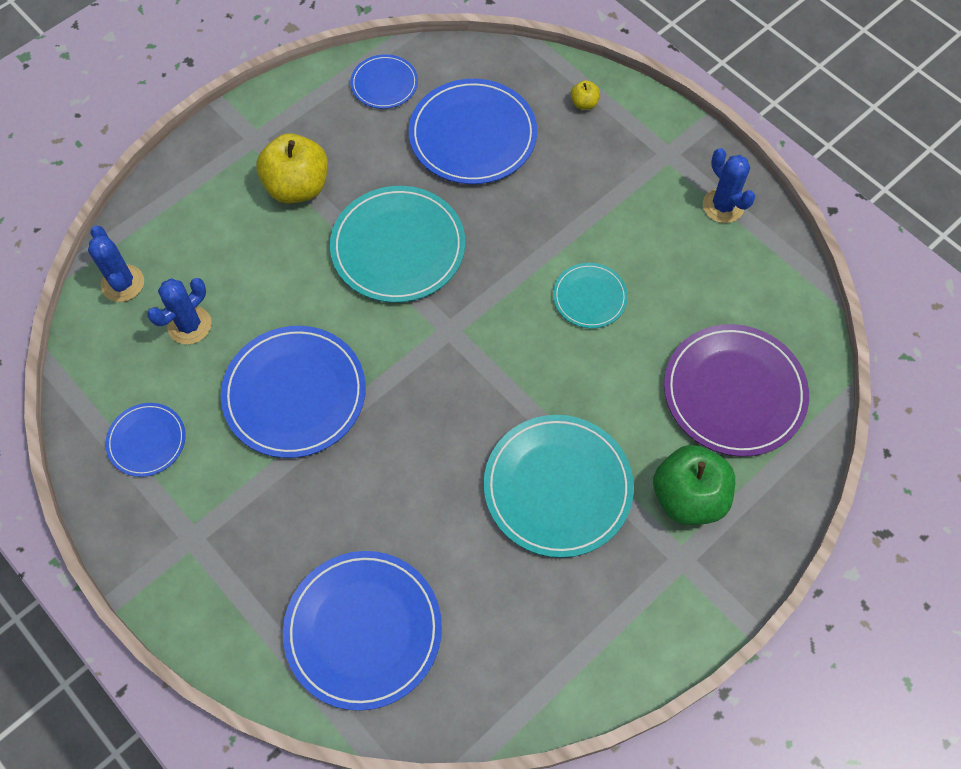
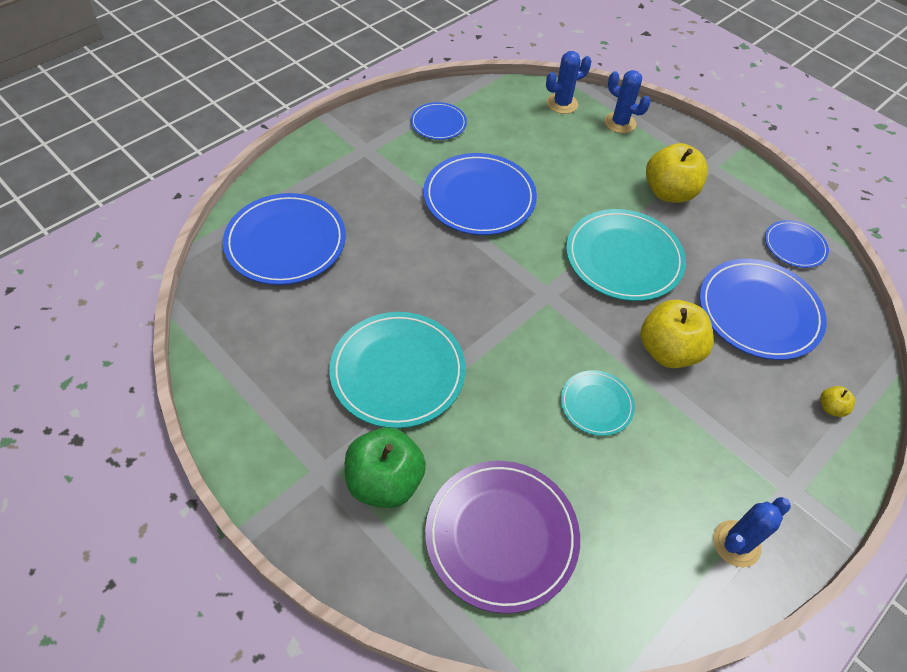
camera: 85 degrees right, 10 degrees down
(189, 325) = (532, 139): blue cactus -> blue cactus (620, 123)
(523, 224) = (668, 351): none -> yellow apple

